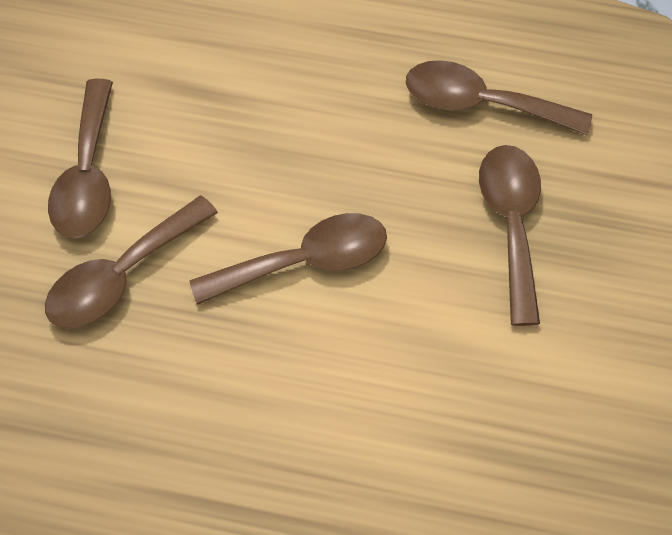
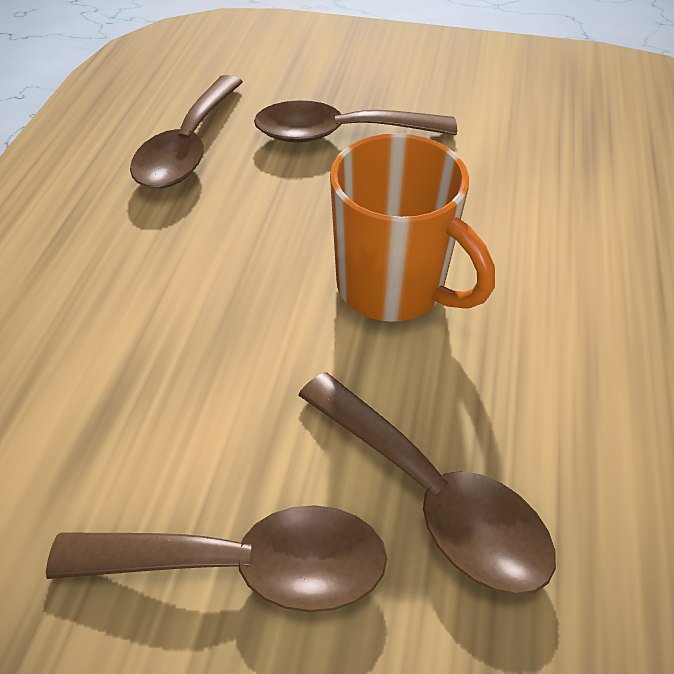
camera: 90 degrees left, 10 degrees down
(305, 262) = (393, 287): brown spoon -> orange mug

